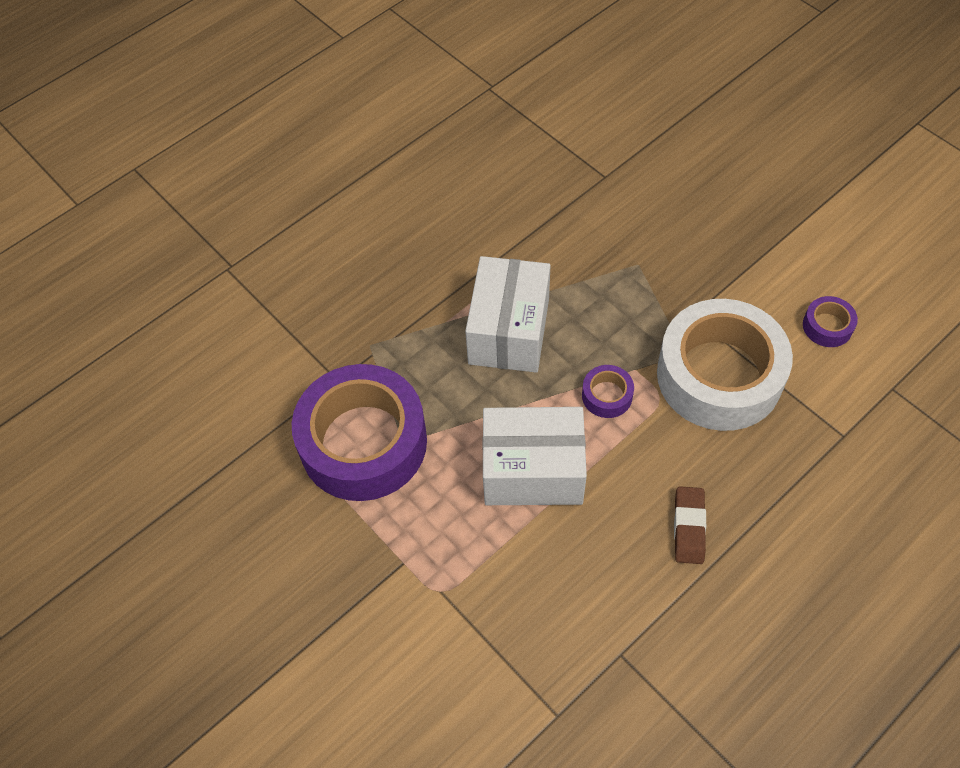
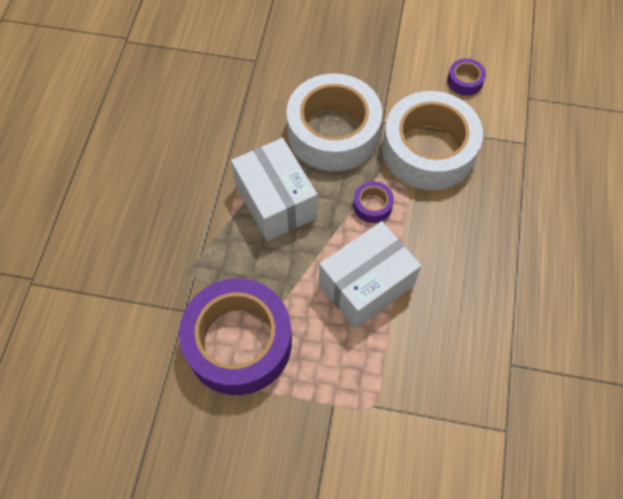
camera: 40 degrees left, 5 degrees up
(627, 296) = (333, 132): none -> white tape
(689, 527) = (486, 257): brown eraser -> none

